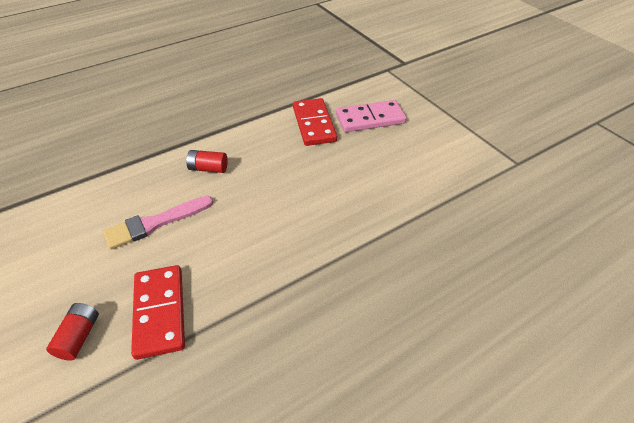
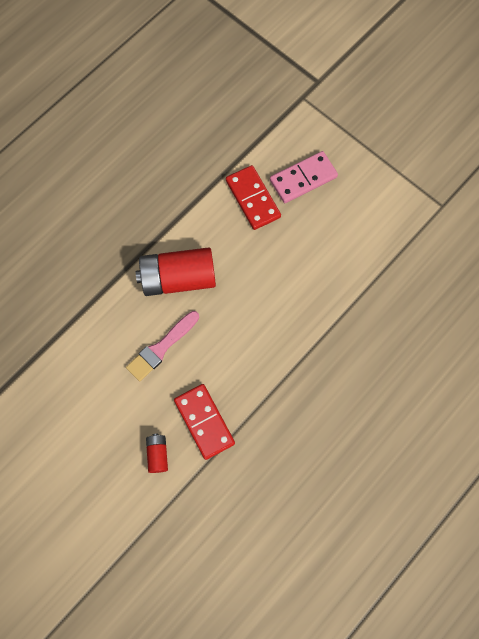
camera: 15 degrees left, 25 degrees up
(208, 168) = (178, 278): red battery -> red battery, size x2.19

